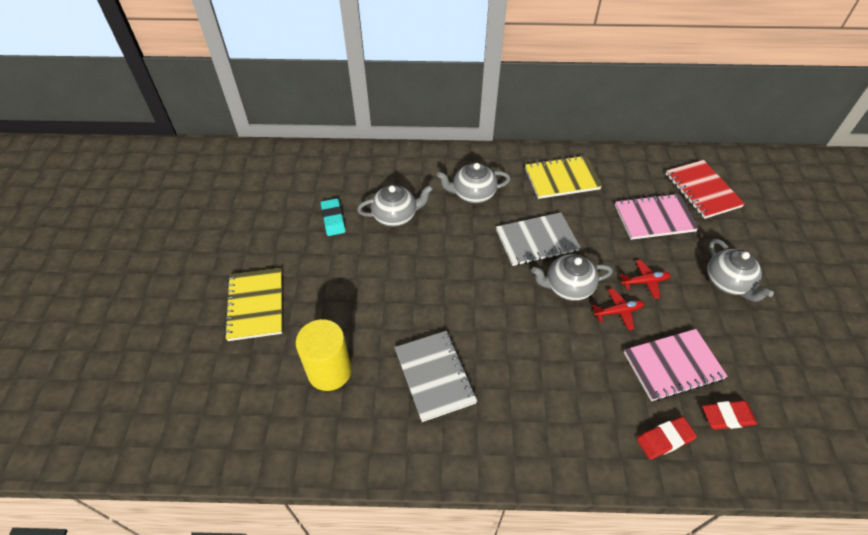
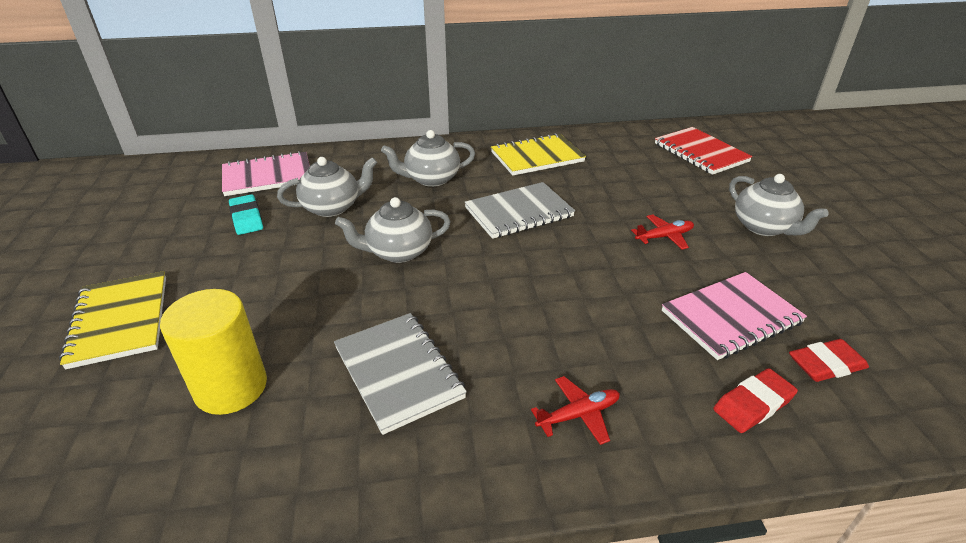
camera: 10 degrees left, 15 degrees down
(567, 287) = (569, 252): grey teapot -> grey teapot (398, 252)
(618, 311) = (641, 269): red plane -> red plane (578, 415)
(654, 218) = (655, 180): pink notebook -> pink notebook (268, 176)

